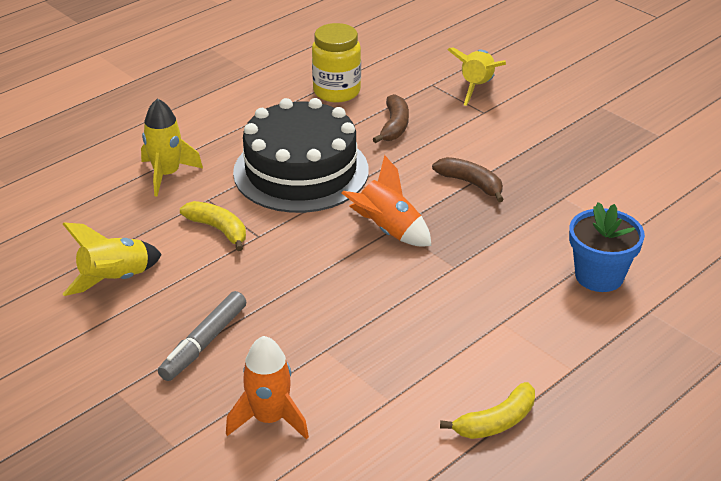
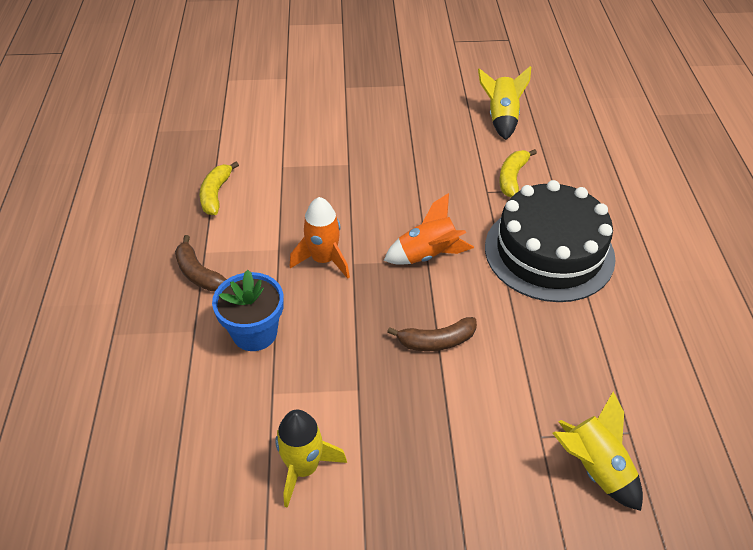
camera: 130 degrees right, 10 degrees up
(167, 174) = (606, 184): yellow rocket -> yellow rocket (304, 468)
(203, 343) = (407, 125): grey marker -> none
(218, 229) = (512, 178): yellow banana -> yellow banana turned 120 degrees clockwise
(269, 419) = (324, 121): orange rocket -> orange rocket (323, 260)
(336, 91) = (667, 347): yellow jar -> none
(394, 126) = (570, 349): brown banana -> brown banana (198, 273)

